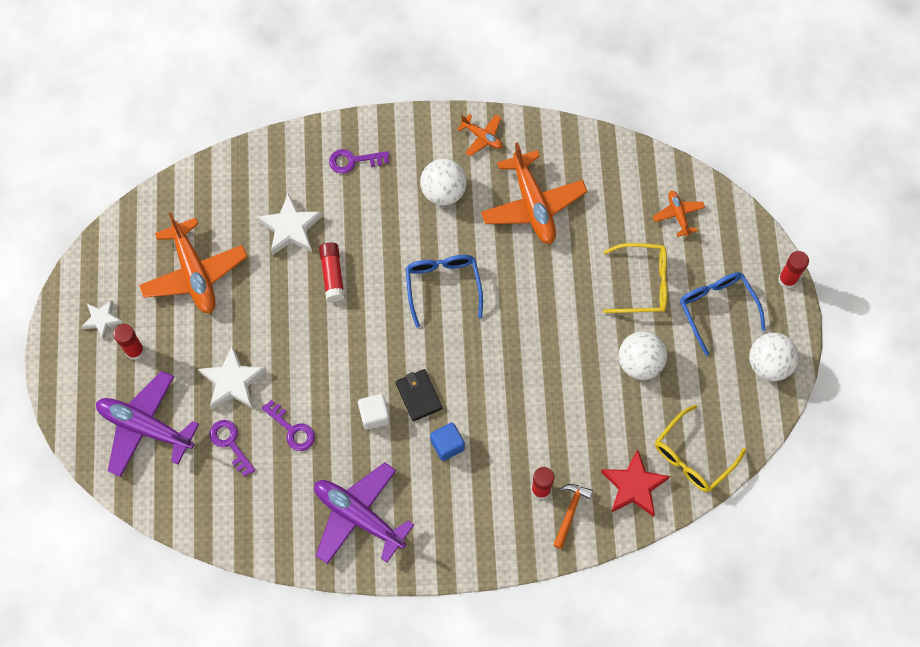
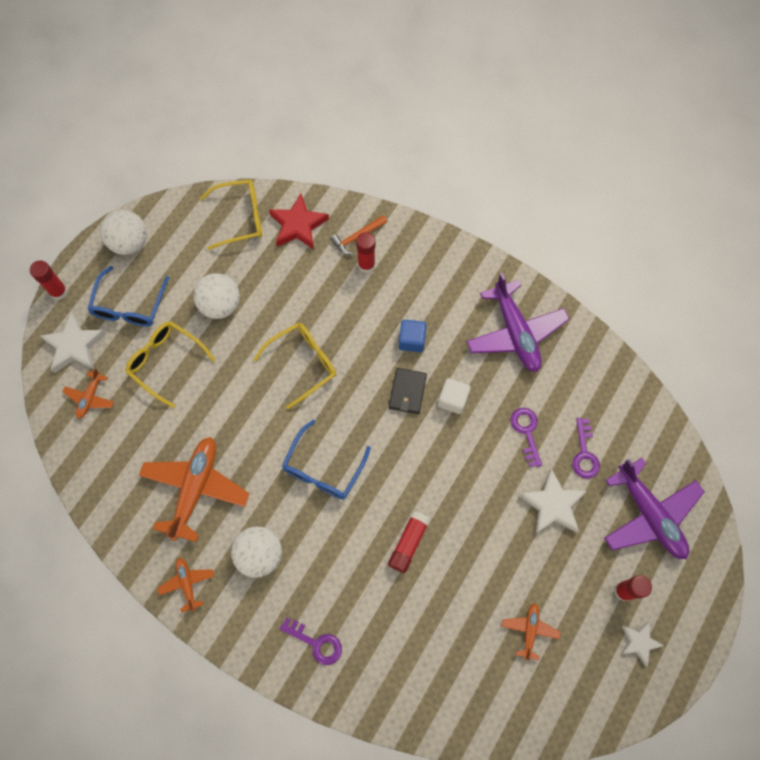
camera: 145 degrees left, 0 degrees up
(194, 273) = (529, 630): orange plane -> orange plane, size x0.49
(290, 228) = (416, 614): white star -> white star (74, 346)
(526, 360) = (303, 363): none -> yellow glasses

